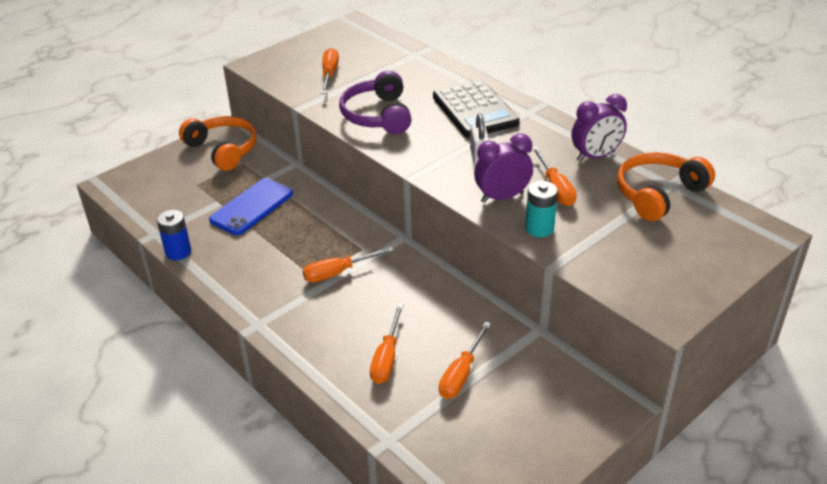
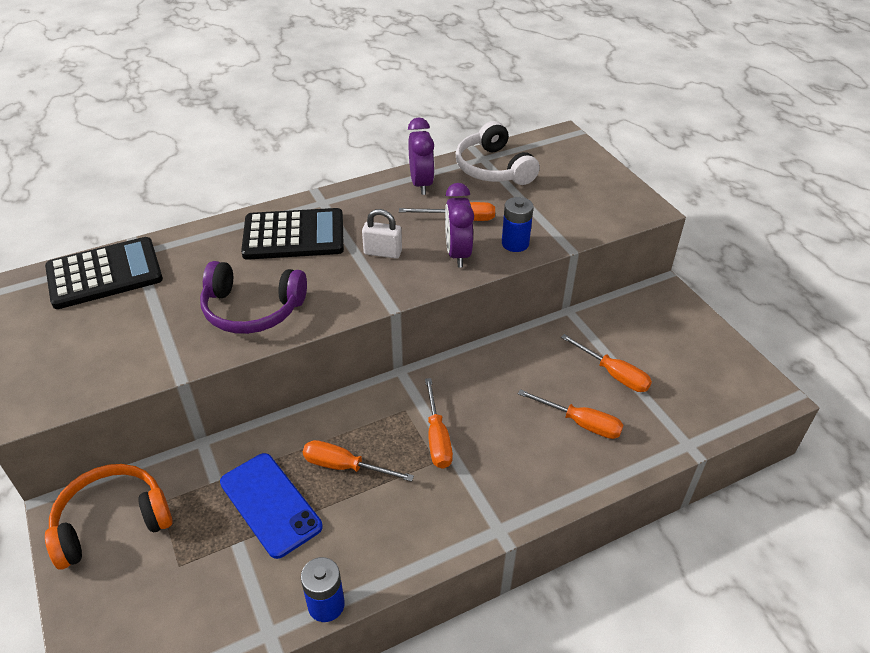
camera: 75 degrees left, 5 degrees up
(329, 74) = (121, 334): orange screwdriver -> orange screwdriver (345, 466)
(385, 50) = (104, 274): none -> black calculator
(539, 228) = (515, 243): turquoise battery -> blue battery
(658, 194) = (493, 168): orange headphones -> white headphones

